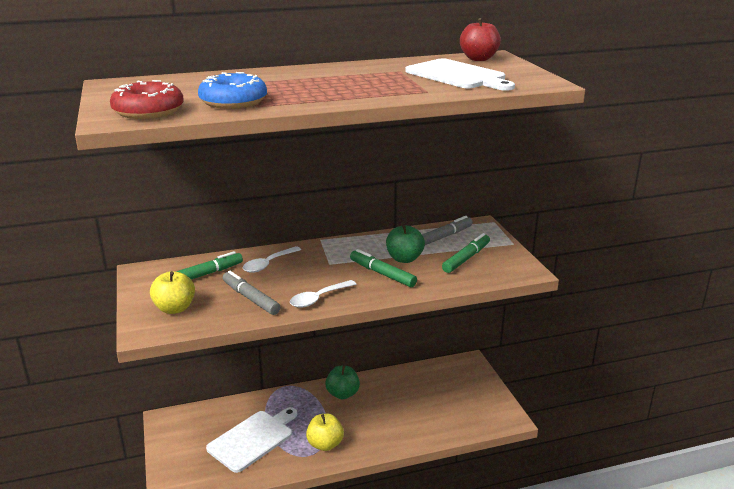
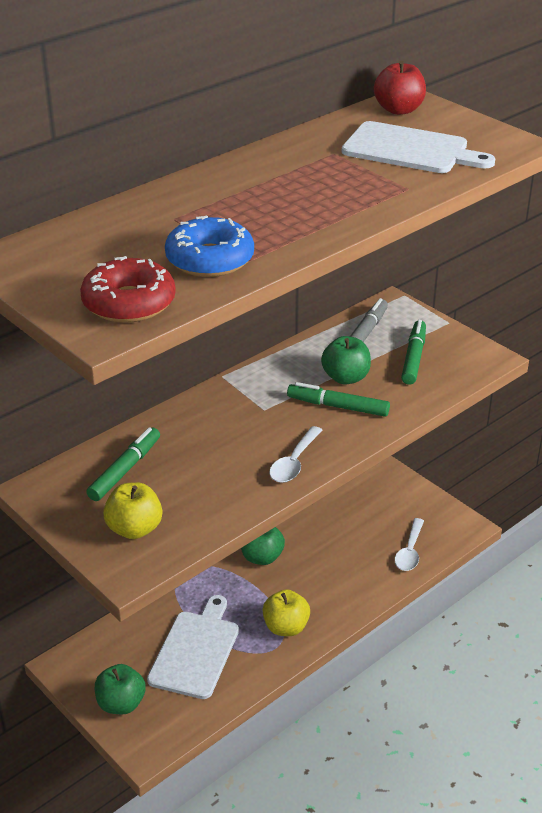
camera: 25 degrees left, 10 degrees up
(179, 456) = (121, 704): none -> green apple
(250, 298) = (214, 486): grey marker -> none
(268, 264) = (190, 431): white spoon -> white spoon (409, 551)

